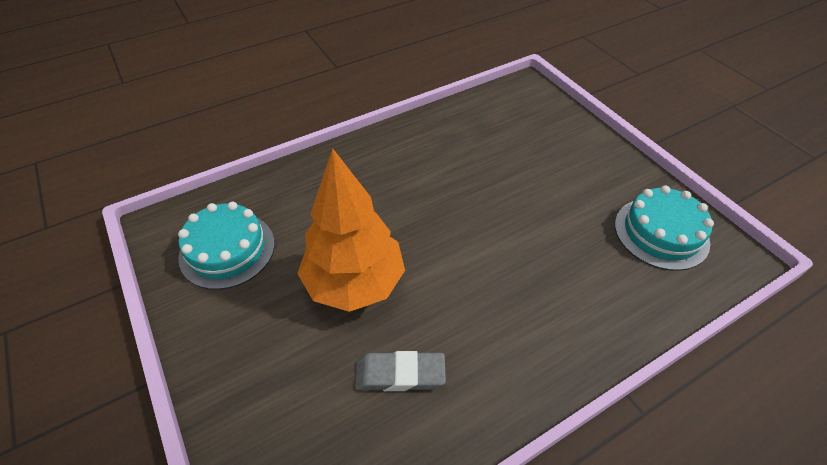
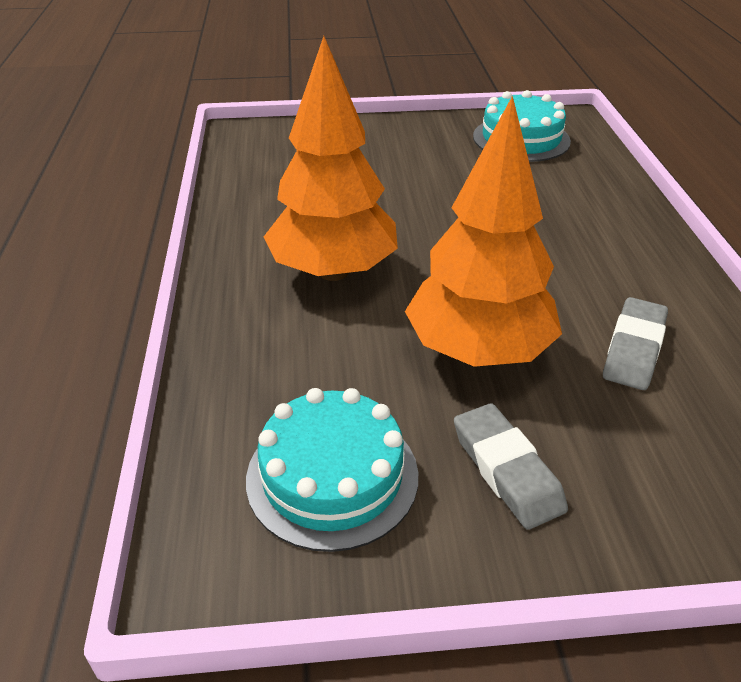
camera: 65 degrees left, 10 degrees down
(254, 325) = (506, 470): none -> grey eraser
(397, 187) = (333, 271): none -> orange tree

